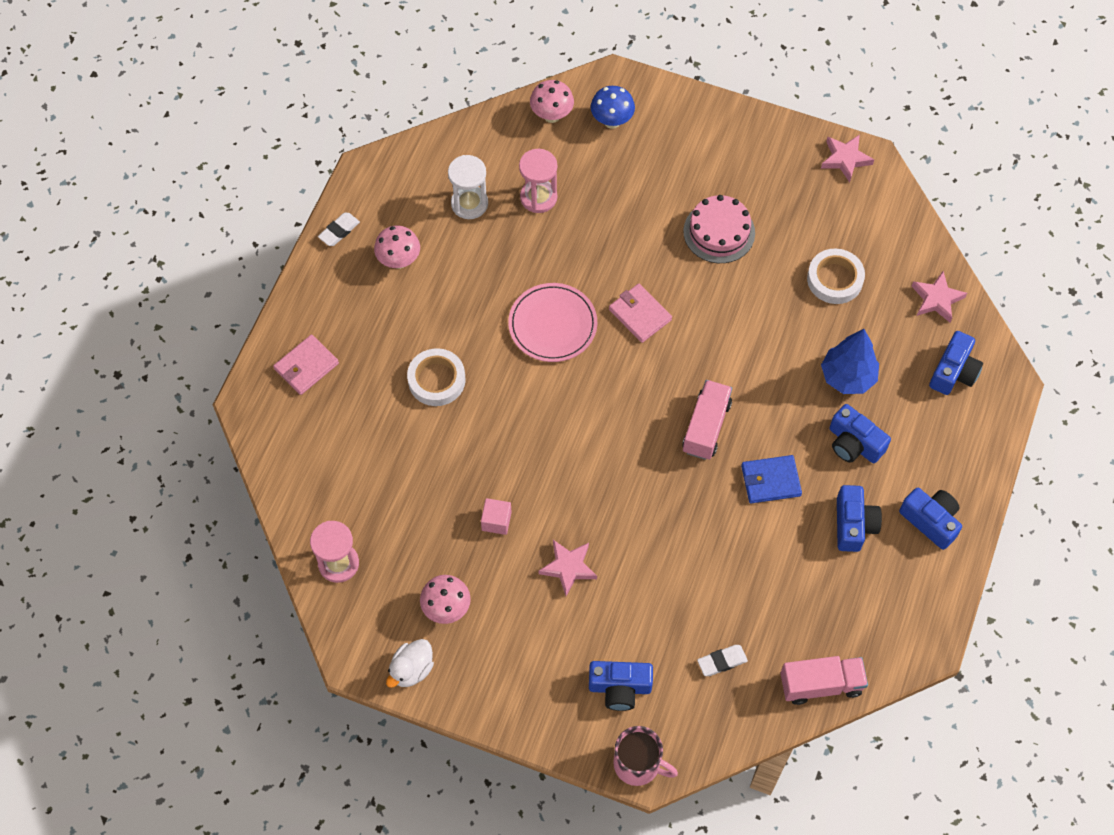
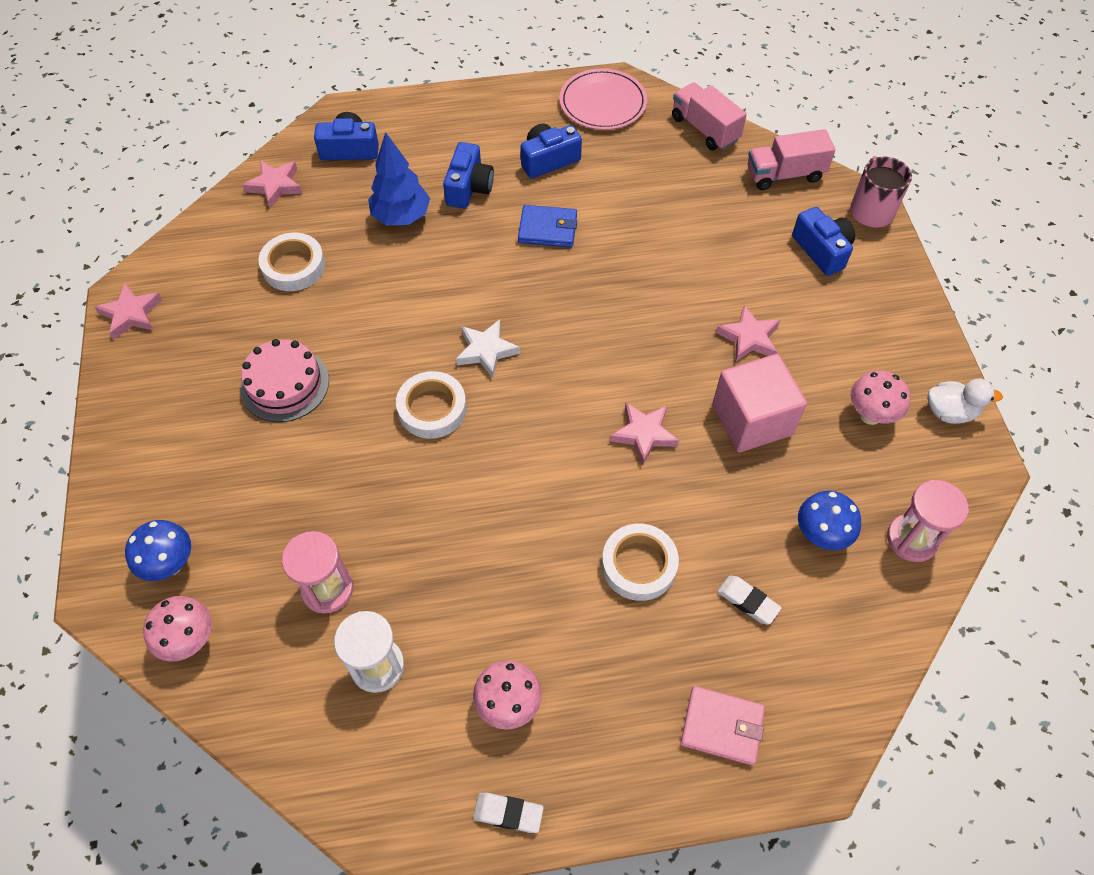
camera: 120 degrees left, 5 degrees down
(381, 506) = (820, 535): none -> blue mushroom
(496, 521) = (752, 420): pink cube -> pink cube, size x2.07
(531, 440) = (644, 434): none -> pink star
(552, 324) = (494, 484): pink plate -> pink plate (603, 103)
(640, 315) = (432, 408): pink wallet -> white tape
(670, 374) = (486, 351): none -> white star
(706, 427) = (526, 297): pink truck -> pink truck (784, 174)
(722, 661) = (739, 194): white eraser -> white eraser (748, 601)
(770, 481) = (547, 229): blue wallet -> blue wallet turned 45 degrees counterclockwise
(930, 521) = (508, 116): blue camera -> none

